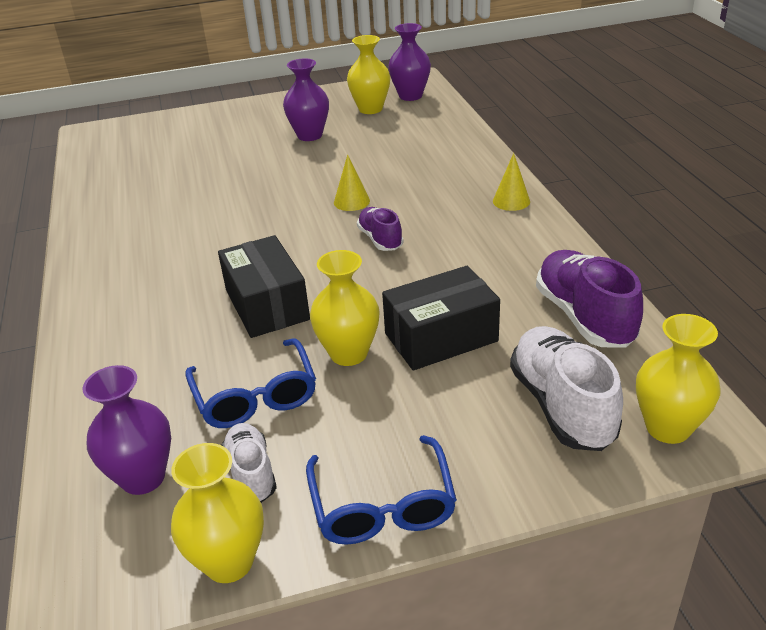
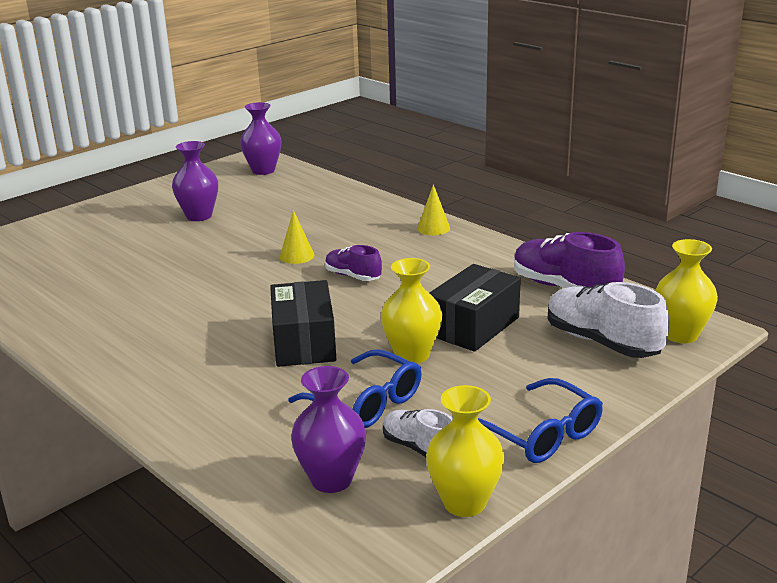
camera: 30 degrees left, 10 degrees down
(266, 305) = (304, 342): black box -> black box turned 45 degrees clockwise
(370, 109) = (236, 186): yellow vase -> none

